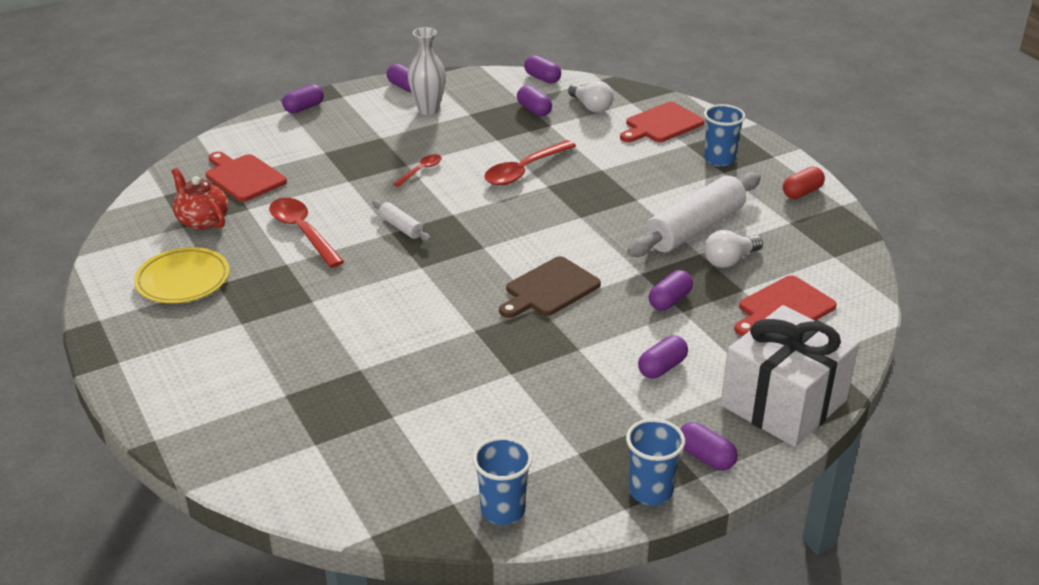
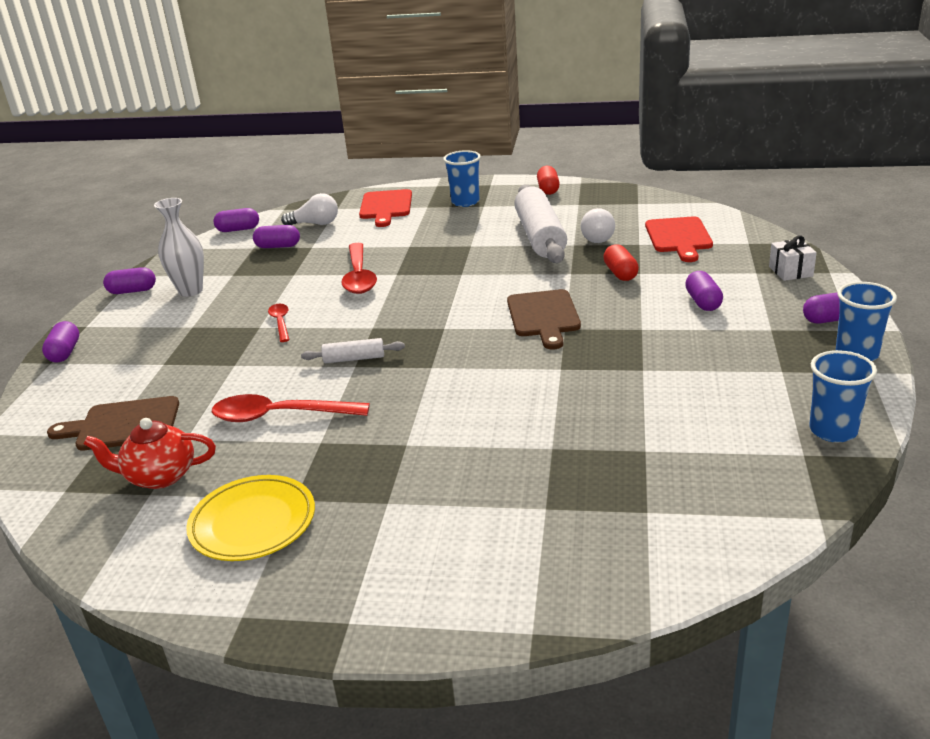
camera: 50 degrees left, 5 degrees down
(243, 177) = (123, 425): red cutting board -> brown cutting board
(669, 301) = (620, 273): purple capsule -> red capsule
(783, 403) = (790, 271): white gift -> white gift, size x0.41

